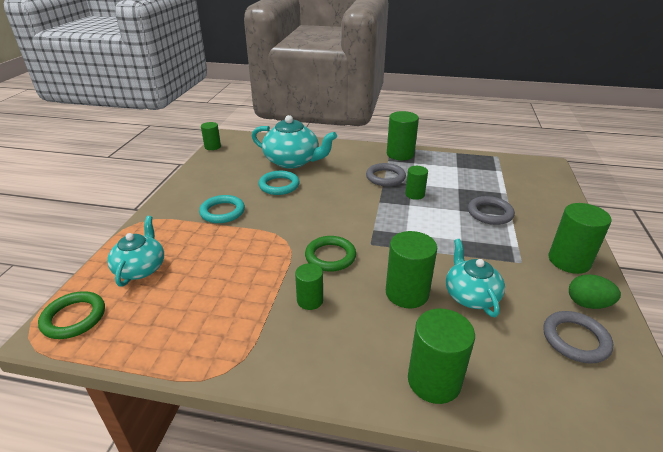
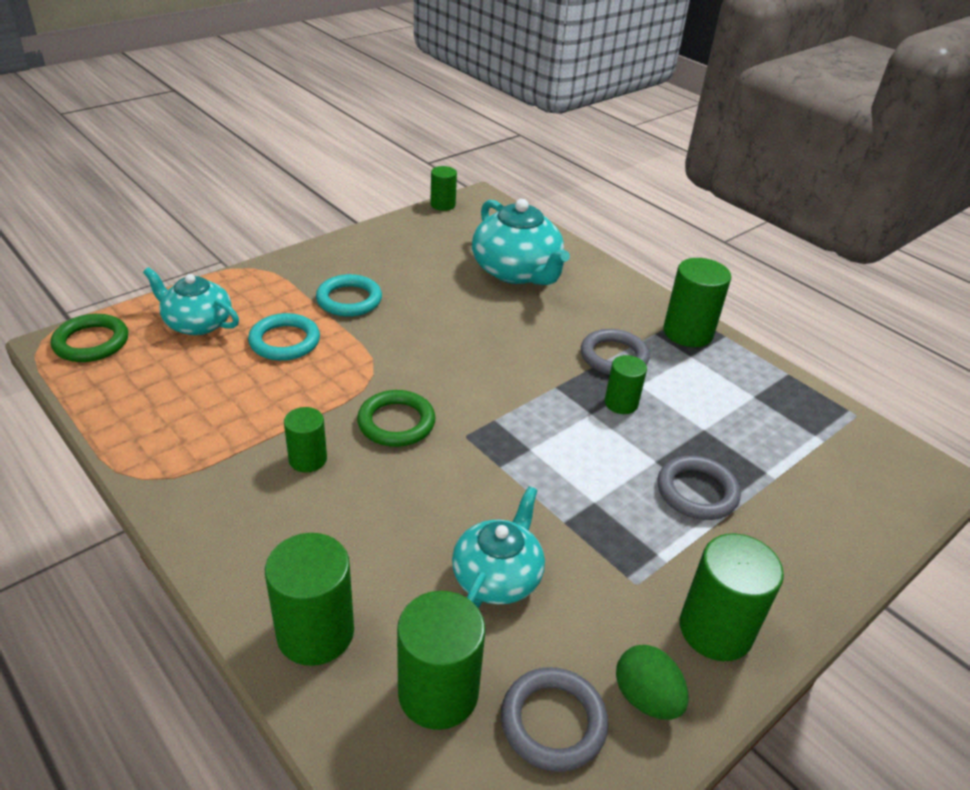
camera: 35 degrees right, 5 degrees up
(141, 268) = (197, 323): turquoise teapot -> turquoise teapot turned 105 degrees counterclockwise
(279, 185) = (455, 298): turquoise ring -> turquoise ring (285, 341)
(407, 293) = (423, 521): green cylinder -> green cylinder (438, 692)

